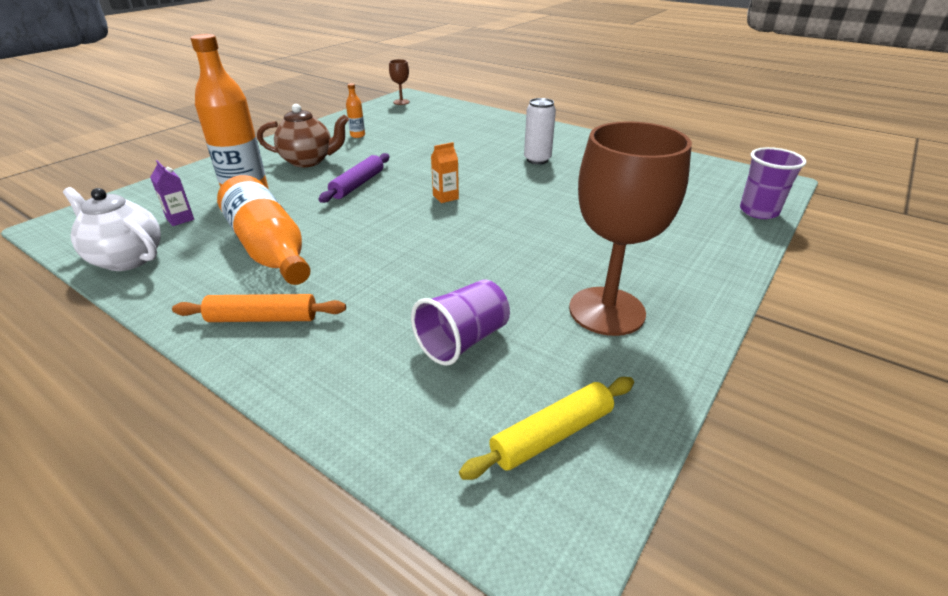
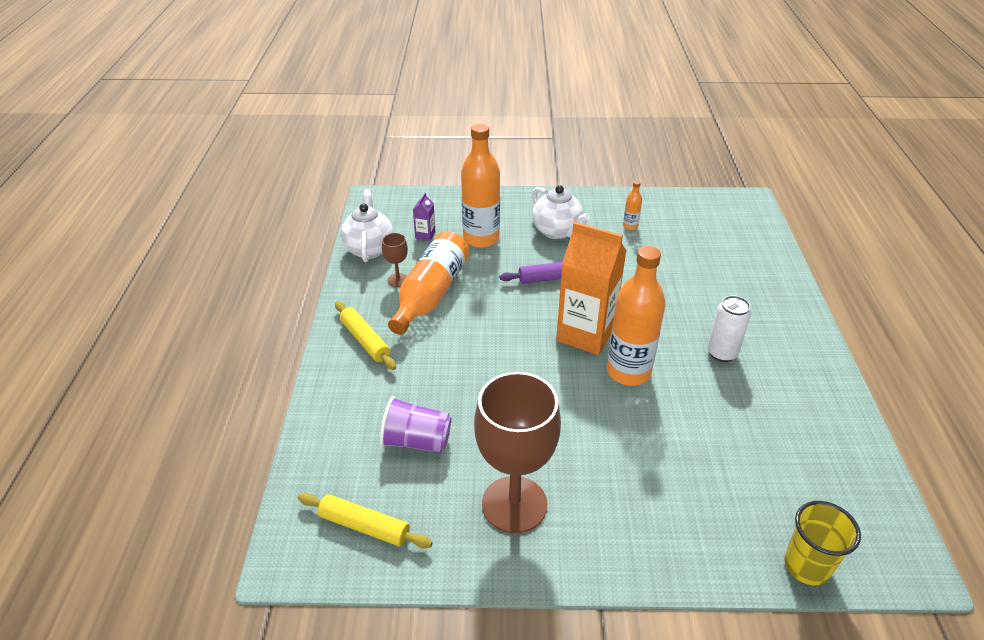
camera: 55 degrees right, 5 degrees up
(262, 318) = (365, 340): orange rolling pin -> yellow rolling pin
(308, 161) = (557, 232): brown teapot -> white teapot
(401, 102) = (730, 206): brown goblet -> brown goblet (398, 280)
(445, 197) = (585, 334): orange carton -> orange carton, size x2.41
(511, 197) = (628, 372): none -> orange bottle
(758, 211) = (807, 566): purple cup -> yellow cup

